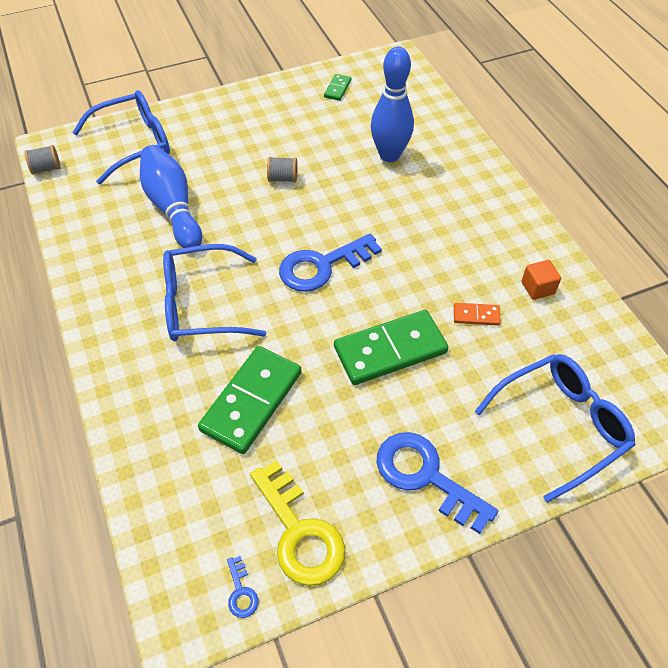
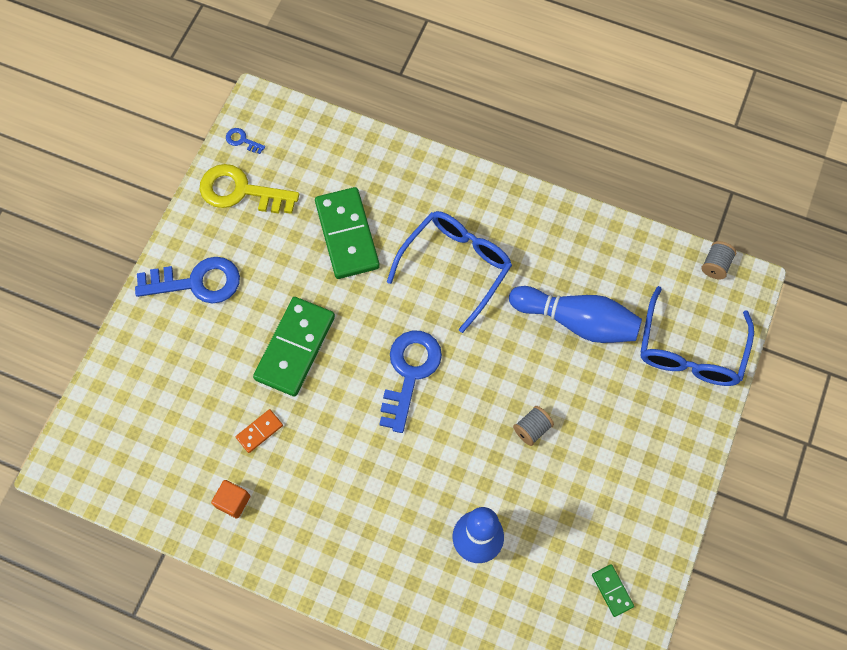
camera: 135 degrees right, 15 degrees up
(560, 426) = (136, 391): blue glasses -> none

